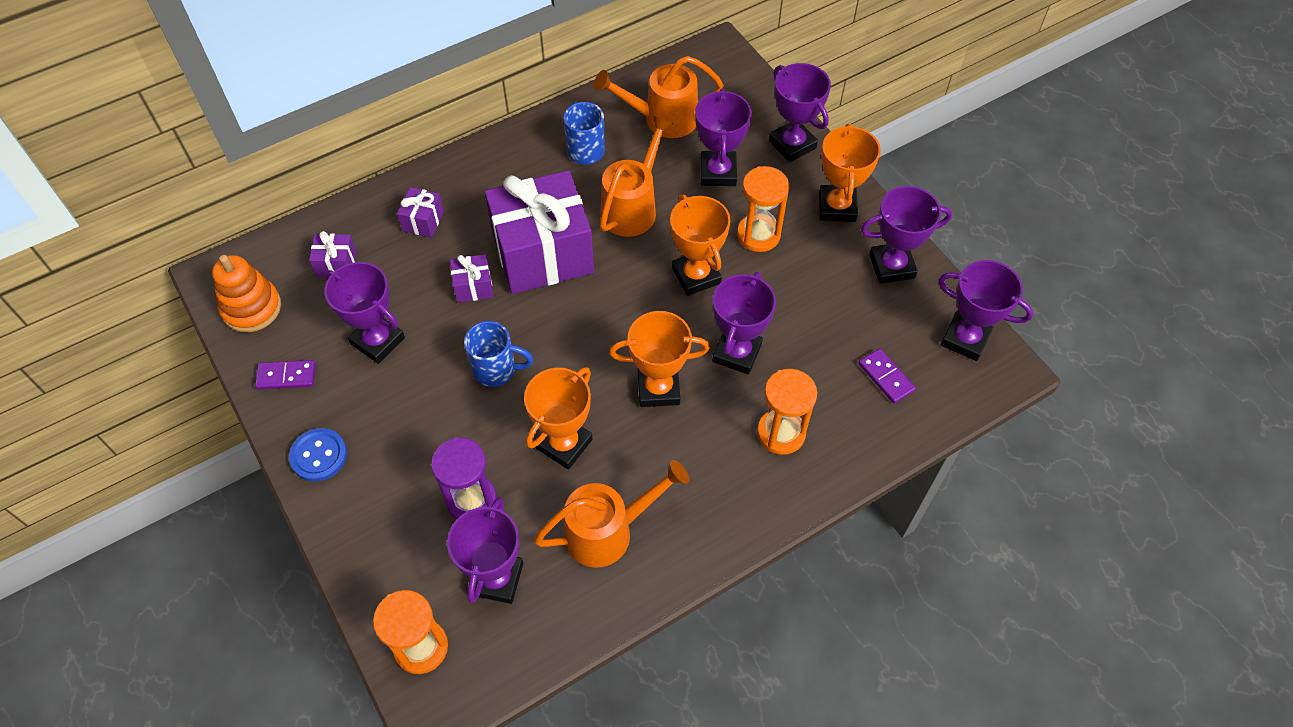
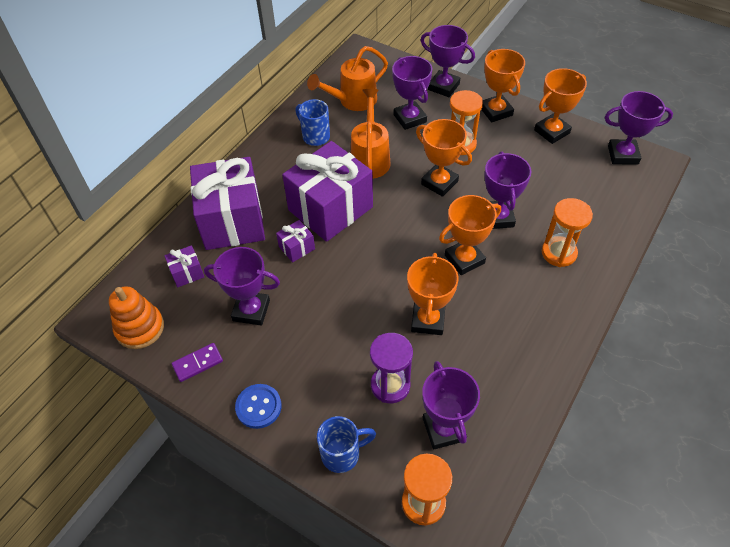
camera: 25 degrees left, 5 degrees down
(423, 221) = (232, 221): purple gift -> purple gift, size x2.41
(496, 370) = (349, 293): blue mug -> blue mug (342, 454)
(608, 531) = (496, 362): orange watering can -> none
(886, 377) = (595, 194): purple domino -> none
(891, 266) = (551, 131): purple trophy -> orange trophy

